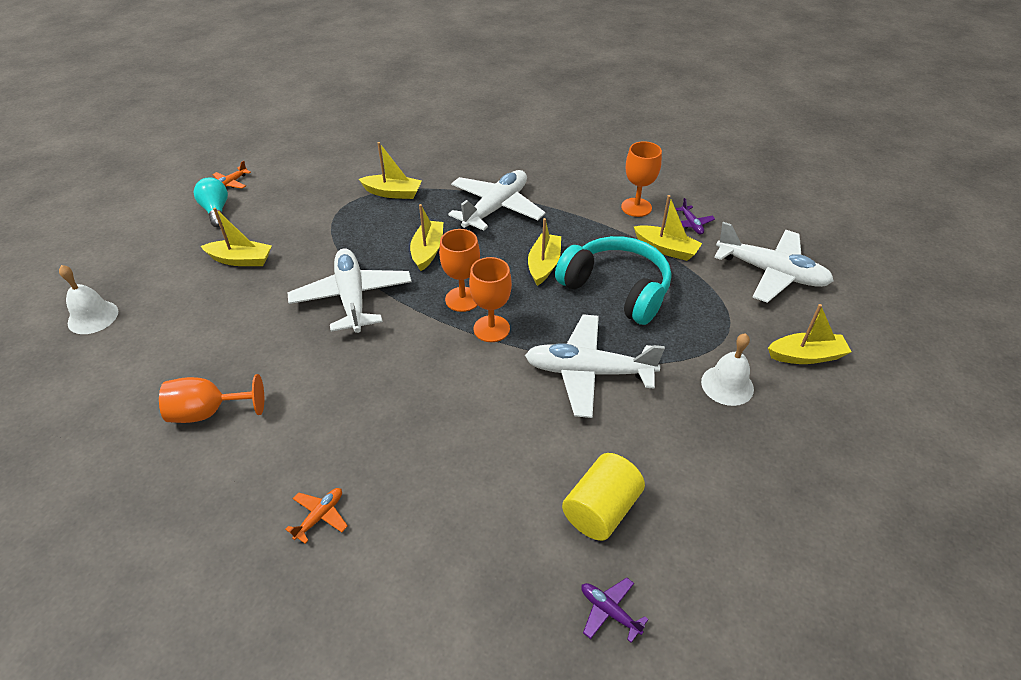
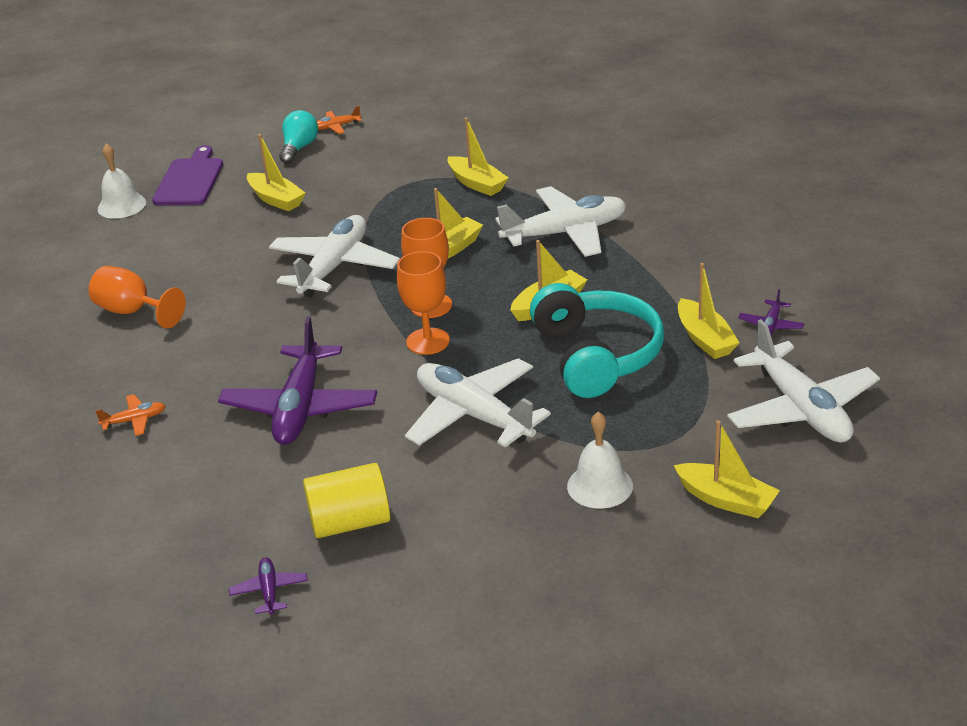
camera: 40 degrees right, 10 degrees down
(140, 270) = (190, 180): none -> purple cutting board
(454, 430) = (300, 407): none -> purple plane
(636, 207) = (726, 285): orange goblet -> none

